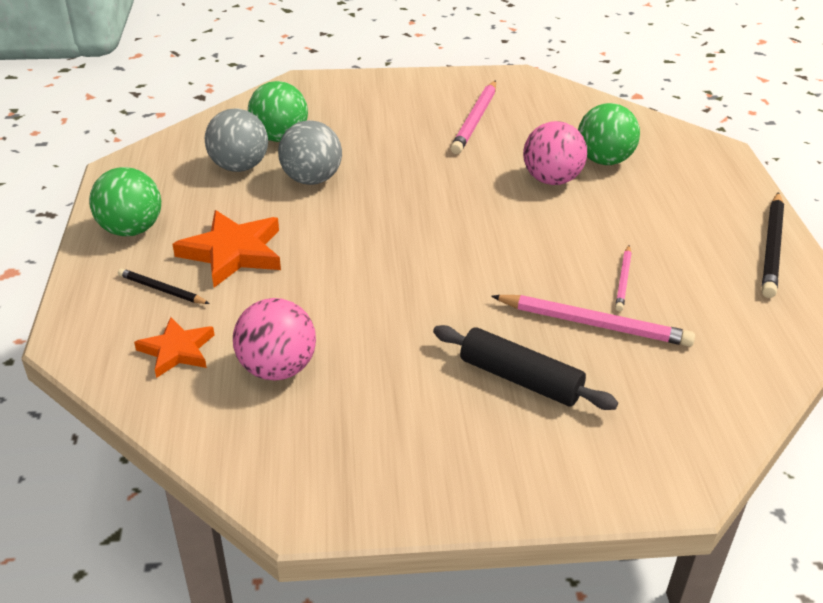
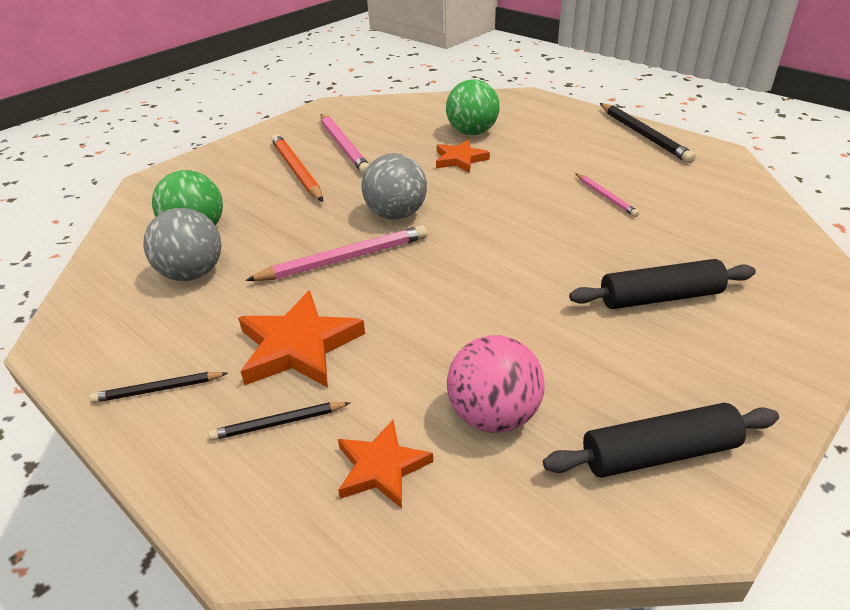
camera: 40 degrees left, 0 degrees up
(131, 230) = (158, 390): green ball -> black pencil
(311, 179) = (278, 249): grey ball -> grey ball (396, 214)
(337, 461) = (658, 453): none -> black rolling pin
(409, 123) = (296, 171): none -> orange pencil
(551, 180) = (460, 159): pink ball -> orange star
(594, 324) = (637, 233): pink pencil -> pink pencil (345, 259)

